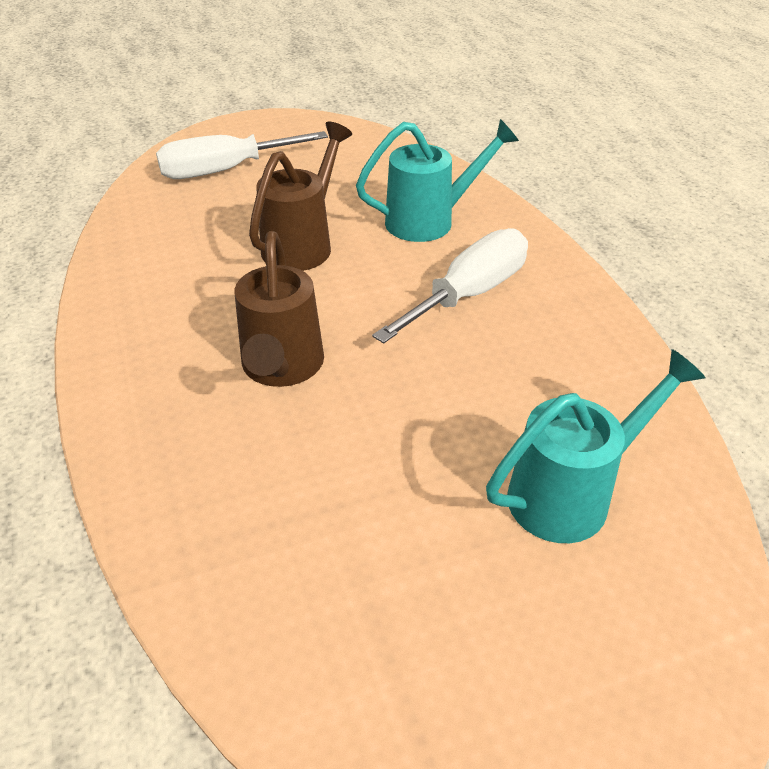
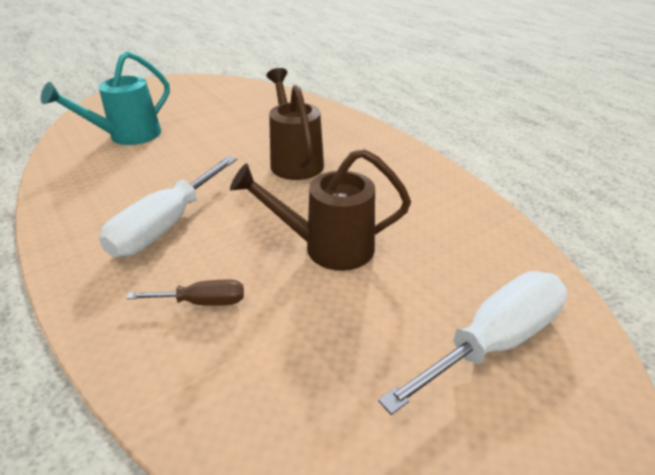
camera: 165 degrees right, 5 degrees down
(302, 244) = (328, 247): brown watering can -> brown watering can turned 75 degrees clockwise
(429, 221) = (203, 302): turquoise watering can -> brown screwdriver

